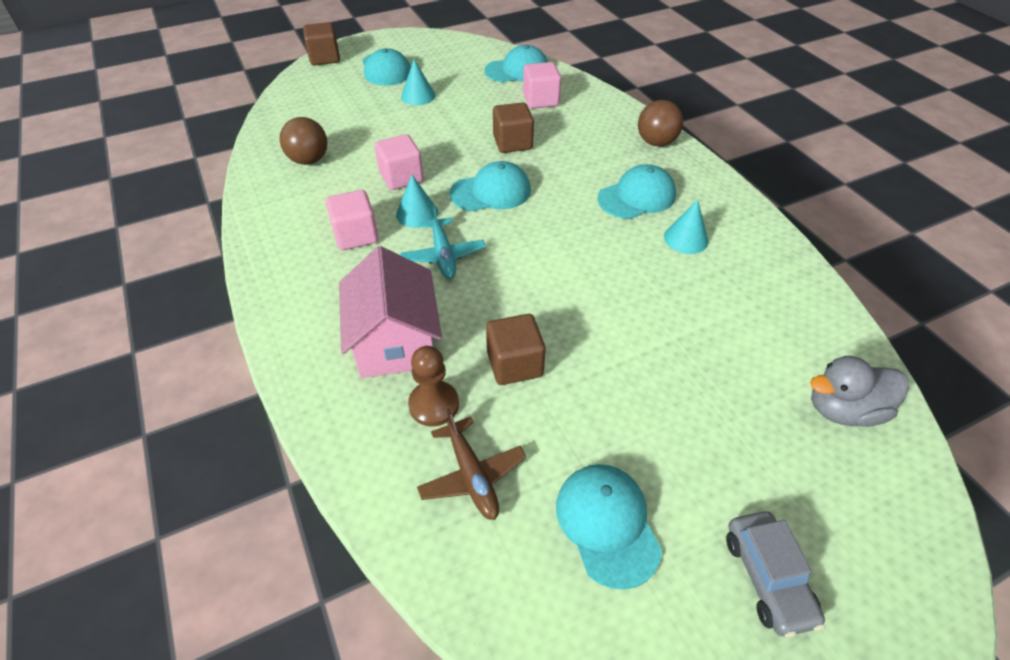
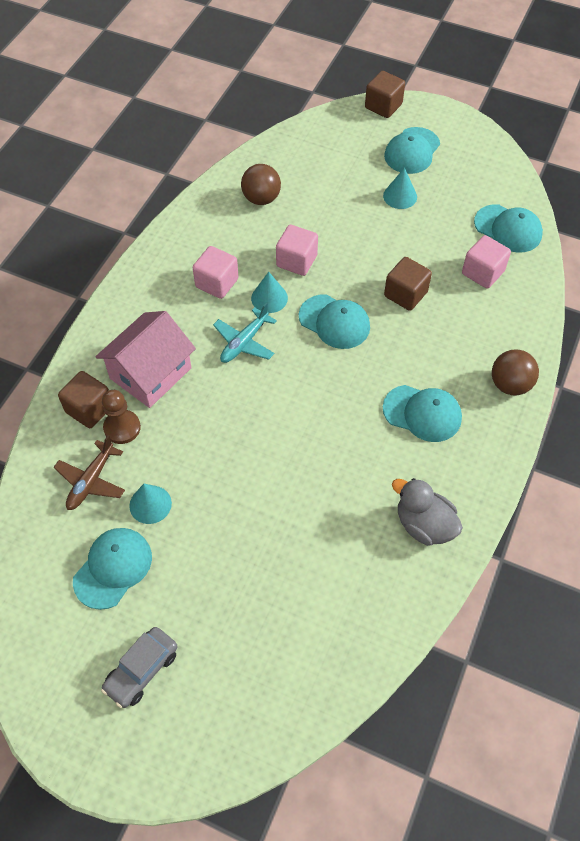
camera: 50 degrees right, 10 degrees up
(514, 364) = (187, 447): brown cube -> brown cube (89, 409)
(686, 239) = (403, 473): turquoise cone -> turquoise cone (150, 504)
(843, 409) = (313, 658): grey duck -> grey duck (424, 524)

